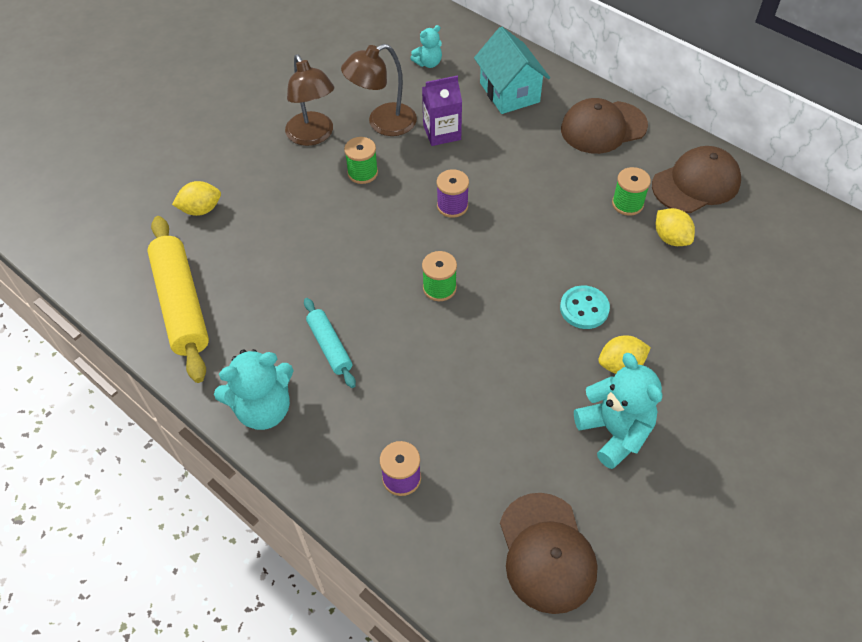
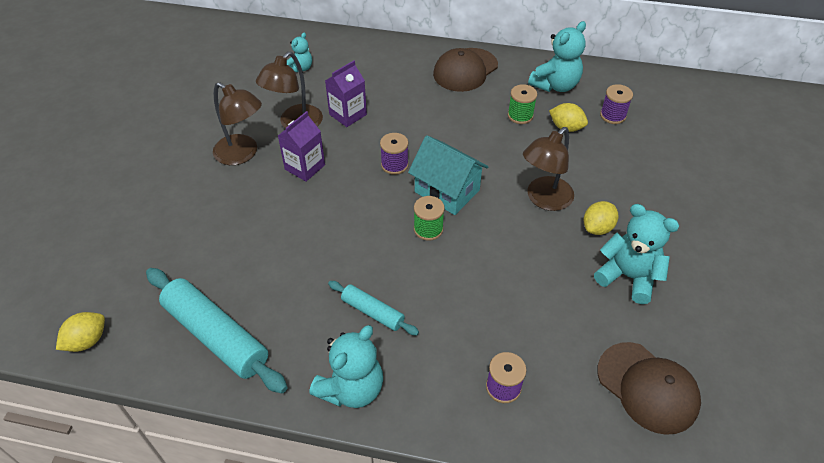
camera: 30 degrees left, 5 degrees down
(181, 304) = (216, 336): yellow rolling pin -> turquoise rolling pin
(201, 209) = (180, 249): yellow lemon -> yellow lemon (87, 341)
(362, 173) = (305, 167): green spool -> purple carton
(509, 92) = (379, 68): turquoise house -> turquoise house (447, 191)
(584, 308) = (544, 199): turquoise button -> brown lamp
(696, 183) = (555, 85): brown cap -> turquoise teddy bear
(738, 245) = (612, 115): none -> purple spool

